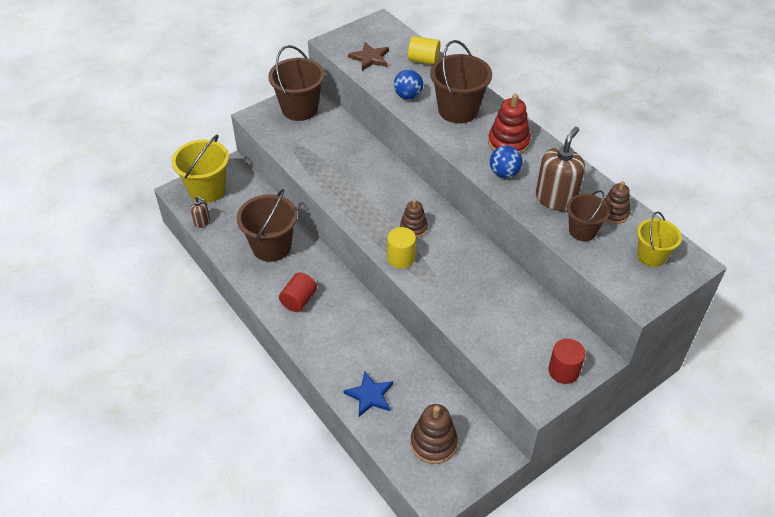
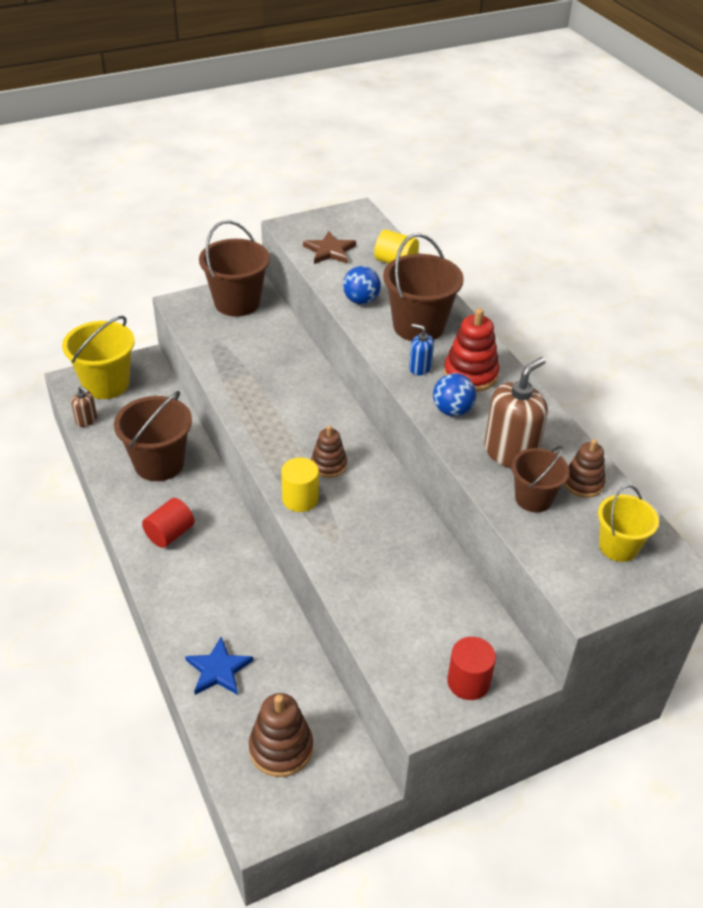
camera: 10 degrees right, 5 degrees down
(469, 143) = (420, 368): none -> blue soap dispenser

